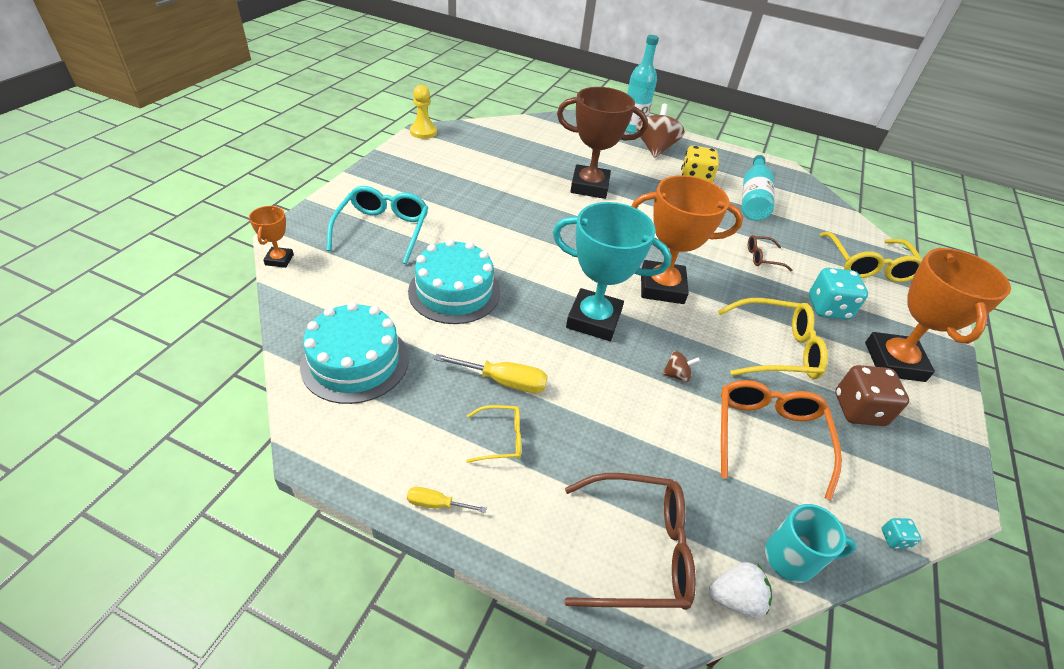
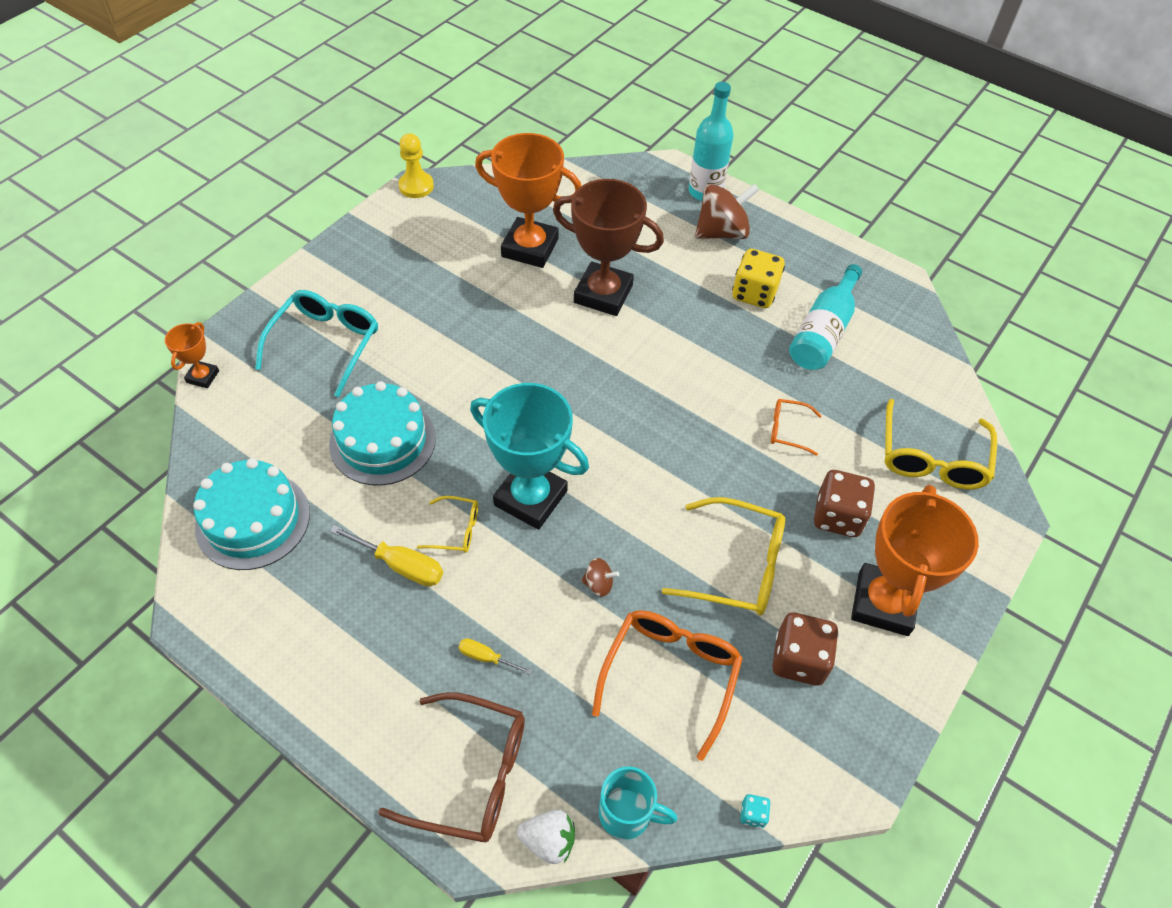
camera: 15 degrees right, 10 degrees up
(436, 504) = (291, 693): yellow screwdriver -> yellow screwdriver (486, 657)
(501, 439) = (376, 632): yellow glasses -> yellow glasses (456, 530)
(655, 148) = (722, 232): brown spinning top -> brown spinning top turned 45 degrees clockwise
(662, 287) = (633, 461): orange trophy -> orange trophy (530, 248)
(762, 257) = (788, 430): brown glasses -> orange glasses
(828, 308) = (837, 516): turquoise dice -> brown dice

